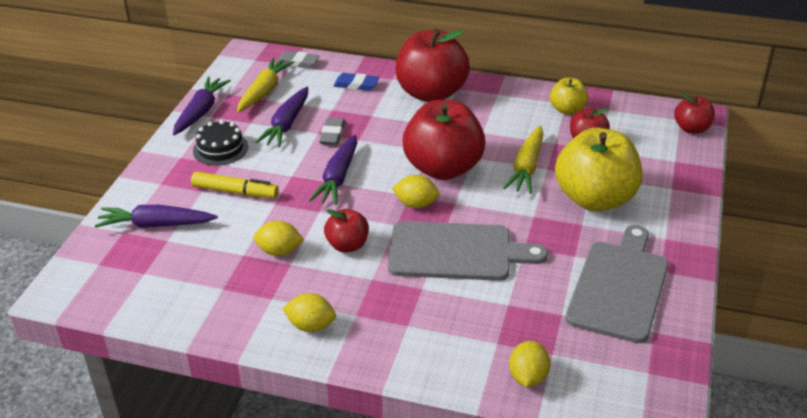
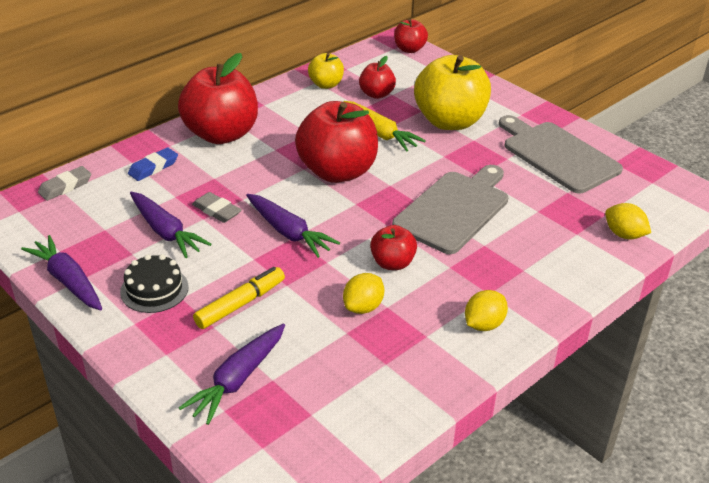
camera: 60 degrees left, 0 degrees up
(264, 91) = (88, 225): yellow carrot -> none
(416, 204) = (372, 205): yellow lemon -> none

